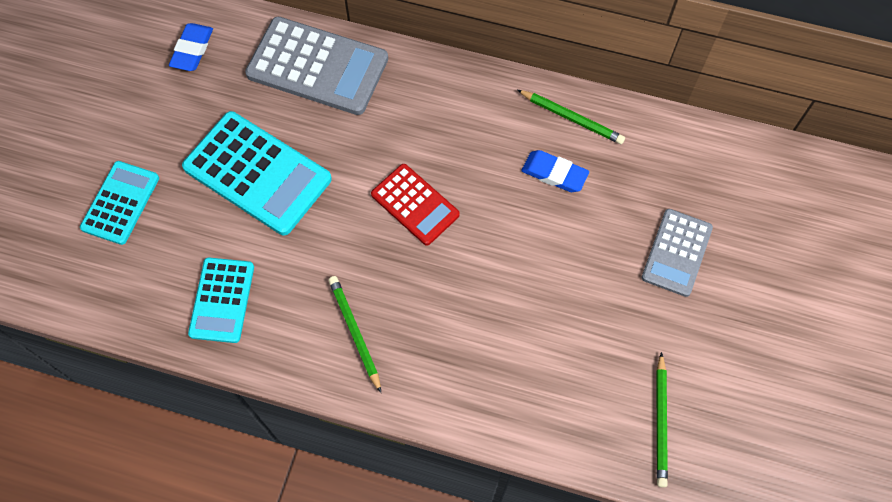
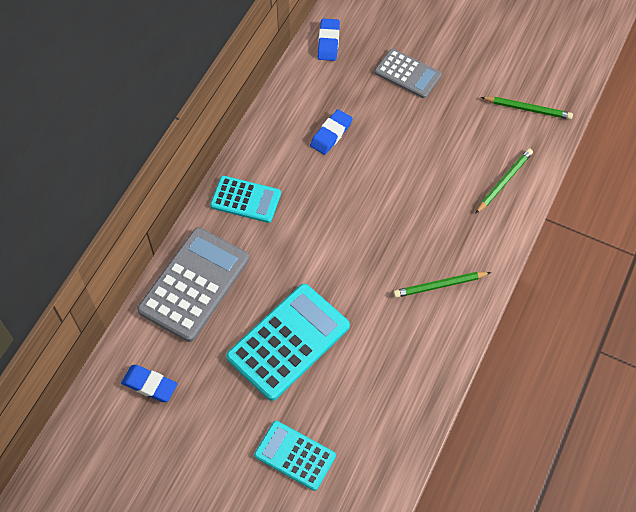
camera: 80 degrees left, 5 degrees down
(222, 300) = (399, 379): turquoise calculator -> turquoise calculator (245, 199)
(415, 205) = (339, 230): red calculator -> none
(572, 118) = (286, 114): green pencil -> green pencil (504, 181)
(700, 148) = (328, 42): none -> blue eraser

